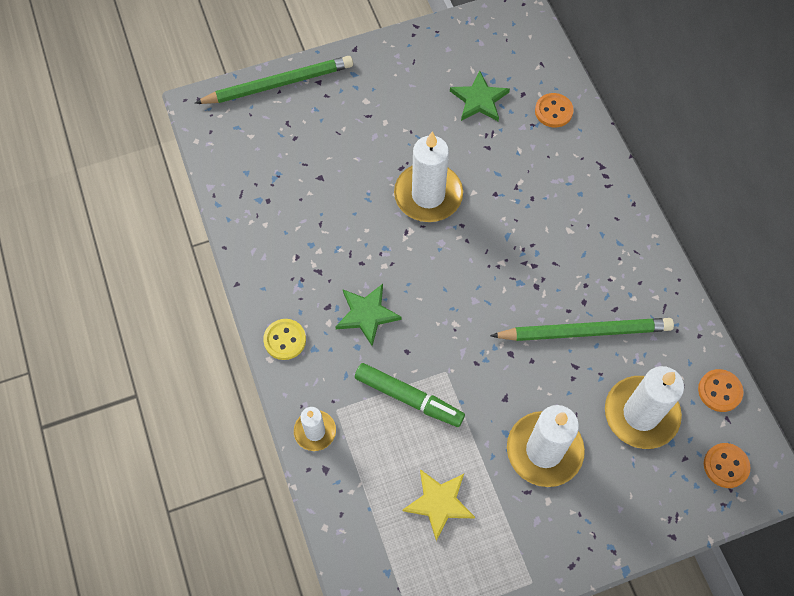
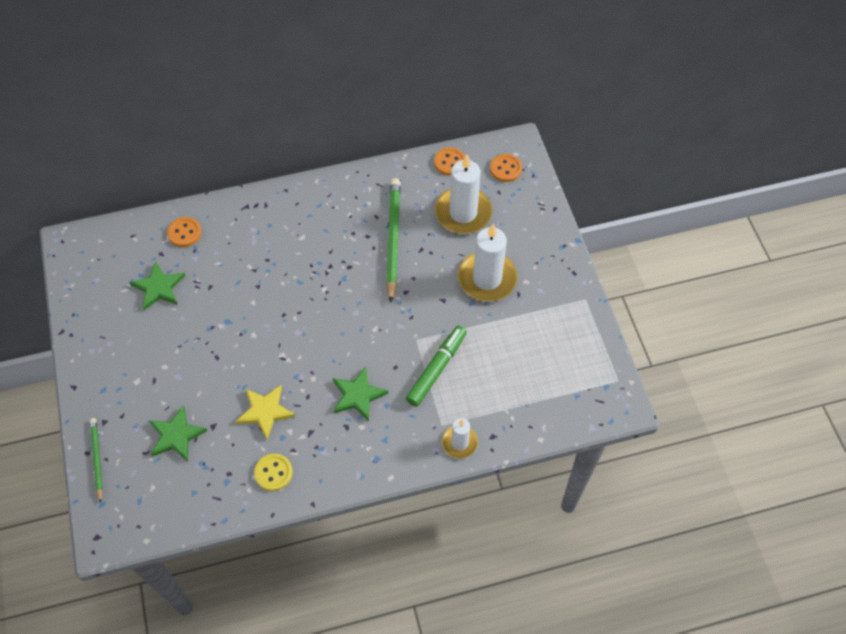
camera: 85 degrees left, 5 degrees down
(278, 84) = (97, 459): green pencil -> green pencil, size x0.56
(285, 340) = (374, 463): yellow button -> yellow button (273, 473)
(307, 146) = (176, 435): none -> green star
(428, 195) = (249, 337): white candle -> none
(439, 503) = (524, 354): yellow star -> yellow star (265, 411)

